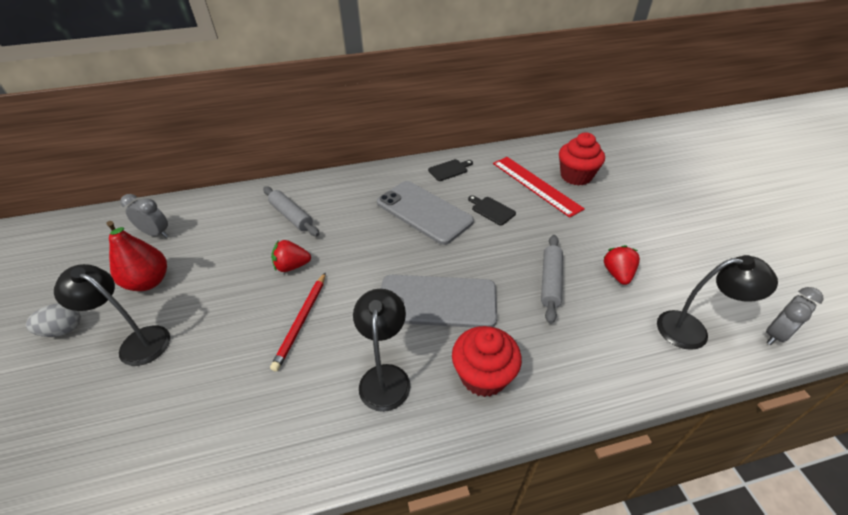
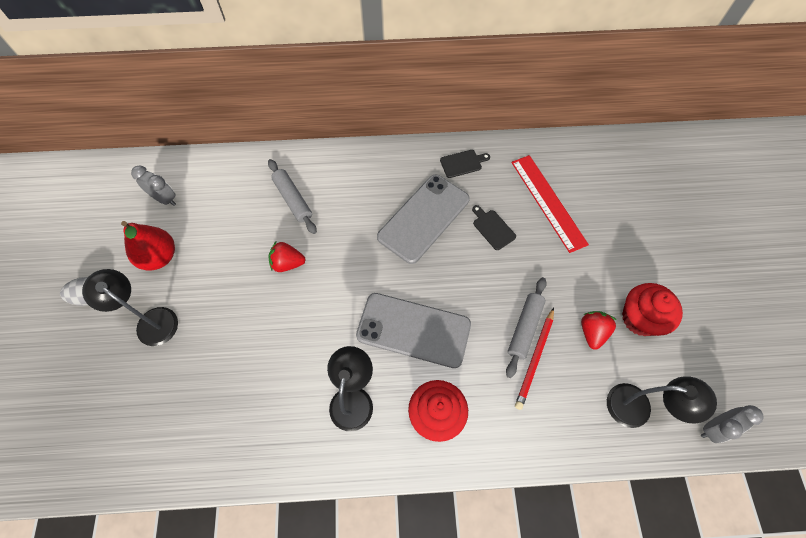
camera: 10 degrees right, 20 degrees up
(301, 321) = (290, 328): red pencil -> red pencil (535, 359)
(424, 212) = (423, 218): grey phone -> grey phone turned 75 degrees clockwise
(576, 176) = (595, 197): red cupcake -> red cupcake (640, 318)

